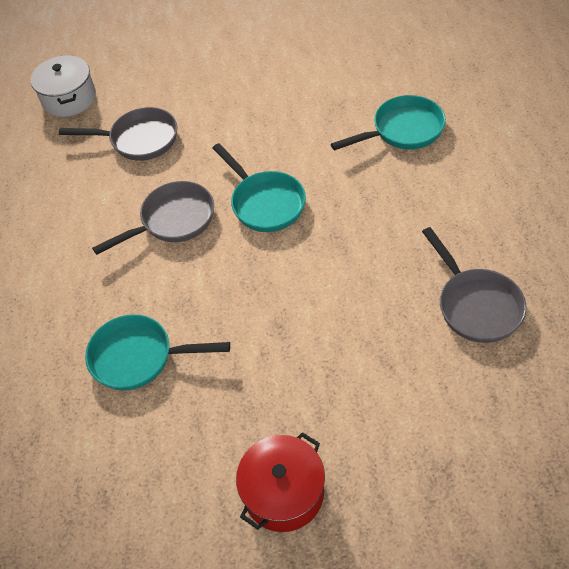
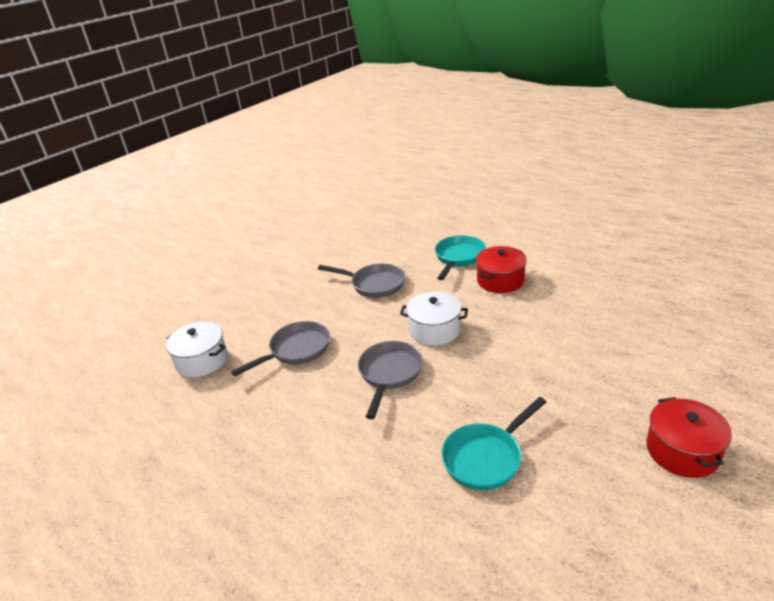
camera: 45 degrees left, 20 degrees down
(265, 203) = (434, 330): turquoise pan -> white pot
(401, 190) = (500, 280): none -> red pot
(475, 305) = (616, 301): grey pan -> grey pan (374, 284)

